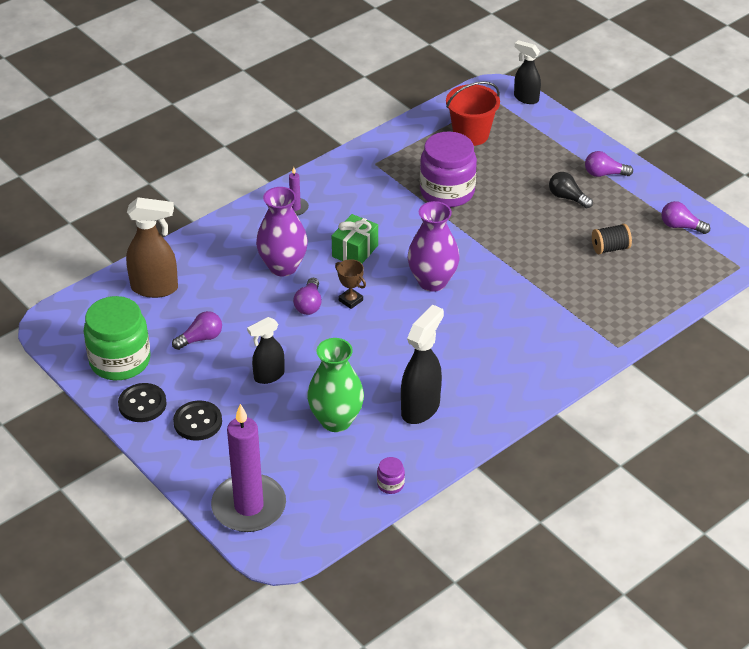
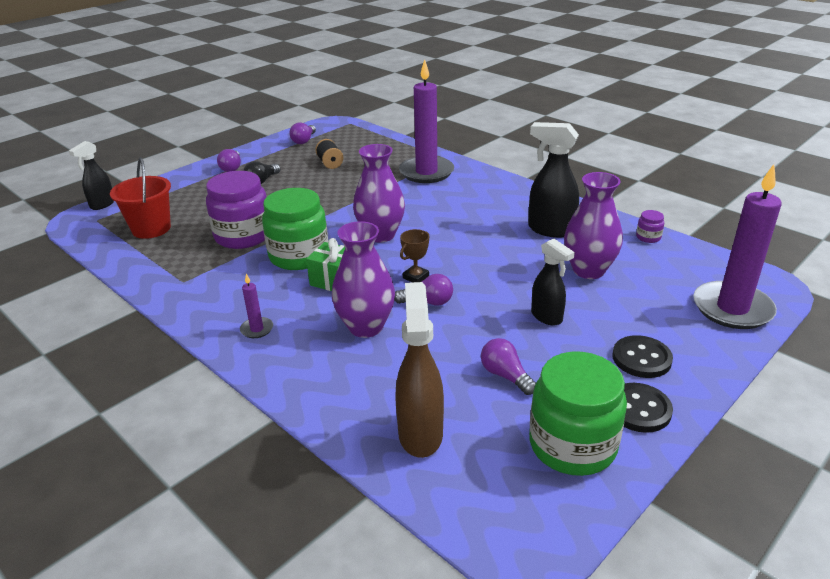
camera: 95 degrees left, 10 degrees down
(336, 420) = (588, 270): green vase -> purple vase
(403, 228) = (299, 256): none -> green jar
(576, 326) = (426, 172): none -> purple candle

